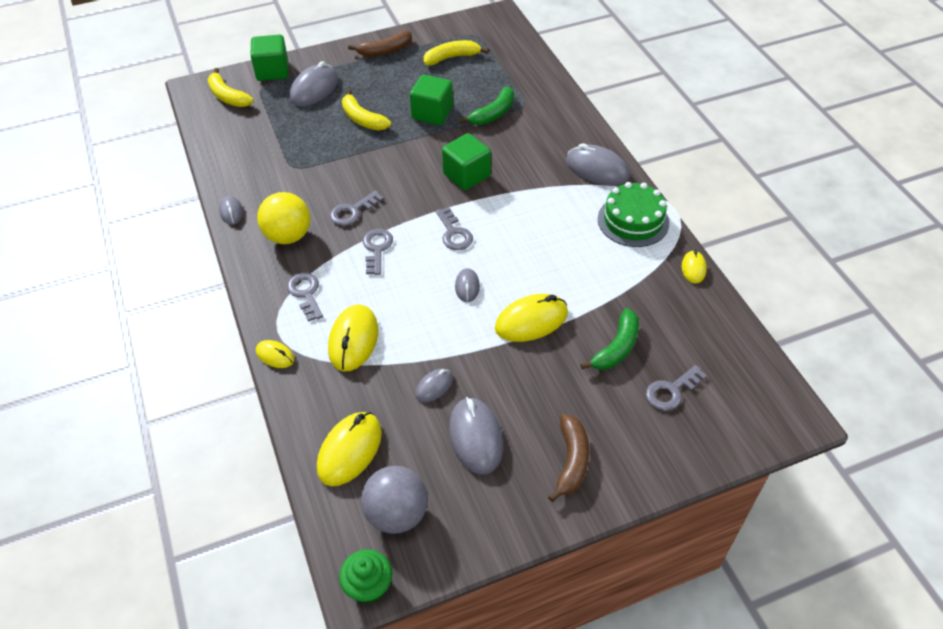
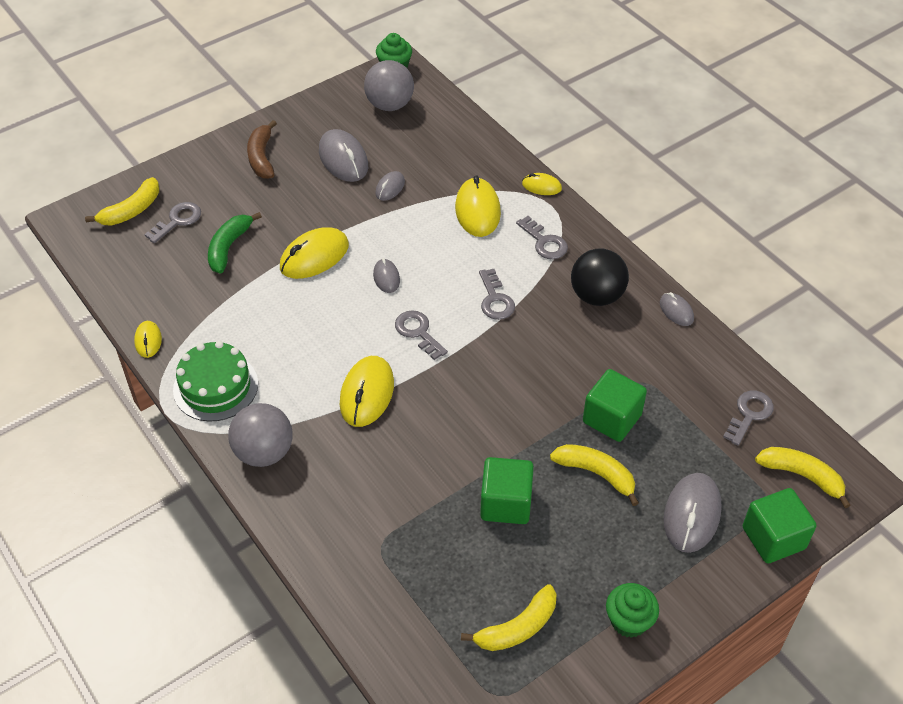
camera: 165 degrees right, 0 degrees up
(288, 236) = (597, 296): yellow ball -> black ball
(350, 450) = (442, 134): yellow mouse -> yellow mouse (367, 394)
(352, 211) = (542, 337): grey key -> grey key (749, 414)
(385, 51) = (629, 621): brown banana -> green cupcake
(466, 175) = (427, 411): green cube -> green cube (612, 418)
(493, 114) = (420, 520): green banana -> none
(597, 169) = (264, 452): grey mouse -> grey ball
(724, 415) = (131, 210): none -> yellow banana

